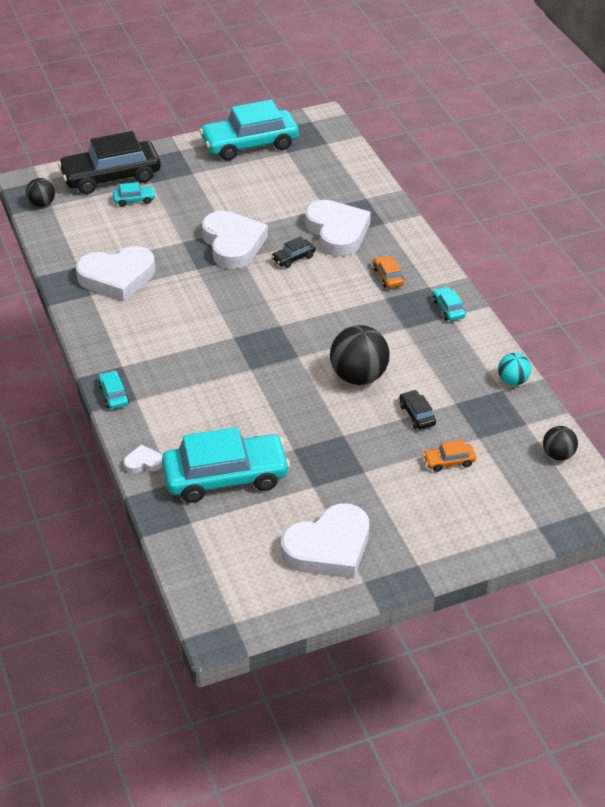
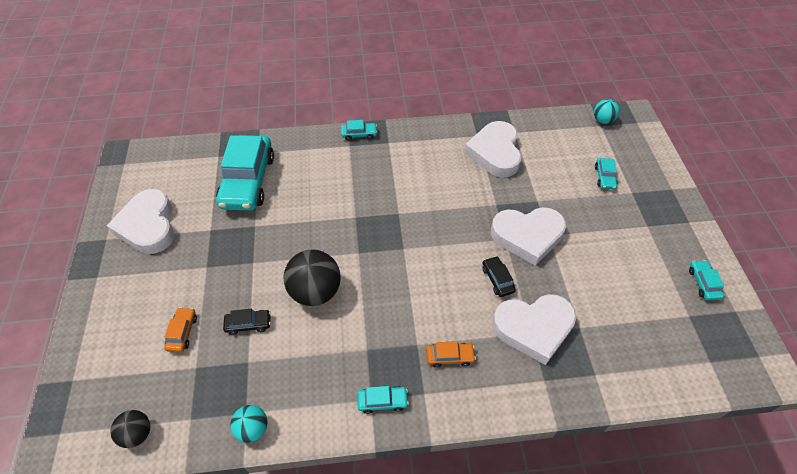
camera: 105 degrees right, 10 degrees up
(42, 203) = (603, 120): black ball -> turquoise ball
(111, 176) = (642, 166): black car -> none
(143, 462) = (285, 140): white heart -> none
(250, 144) = (703, 283): turquoise car -> turquoise car, size x0.42

